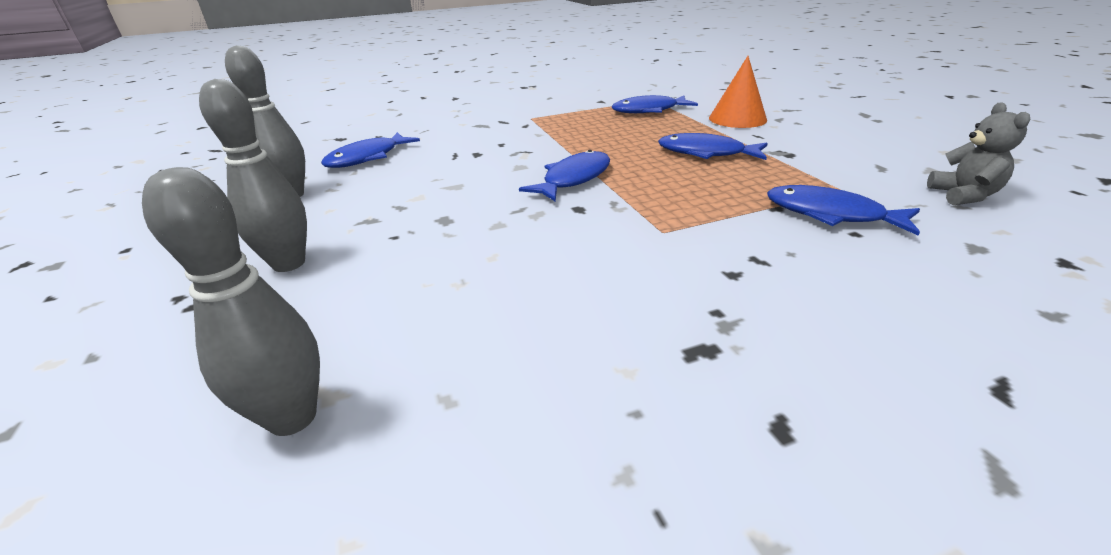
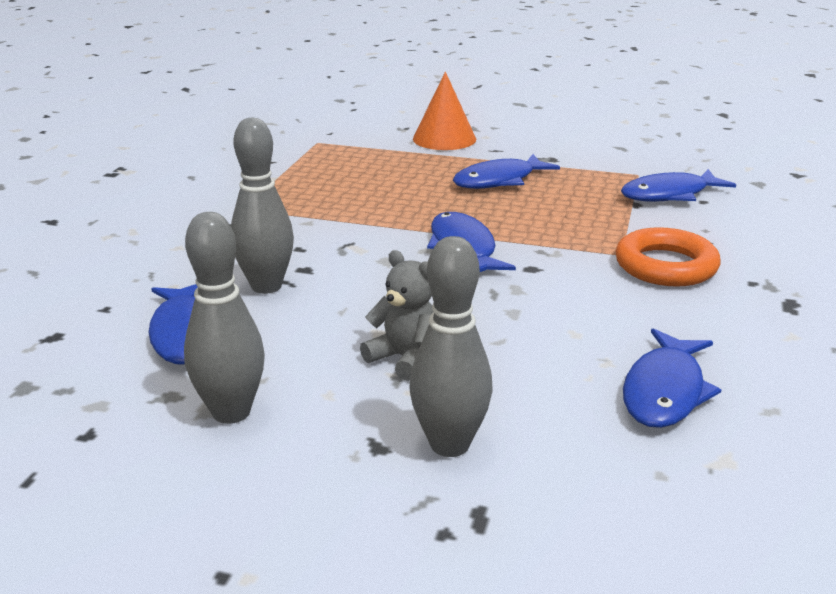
camera: 55 degrees left, 5 degrees down
(292, 417) = (742, 483): grey bowling pin -> grey bowling pin (266, 286)
(649, 110) = (347, 156): blue fish -> blue fish (665, 391)
(673, 257) = (665, 266): none -> orange ring
(963, 195) = (694, 152): grey teddy bear -> grey teddy bear (405, 358)

